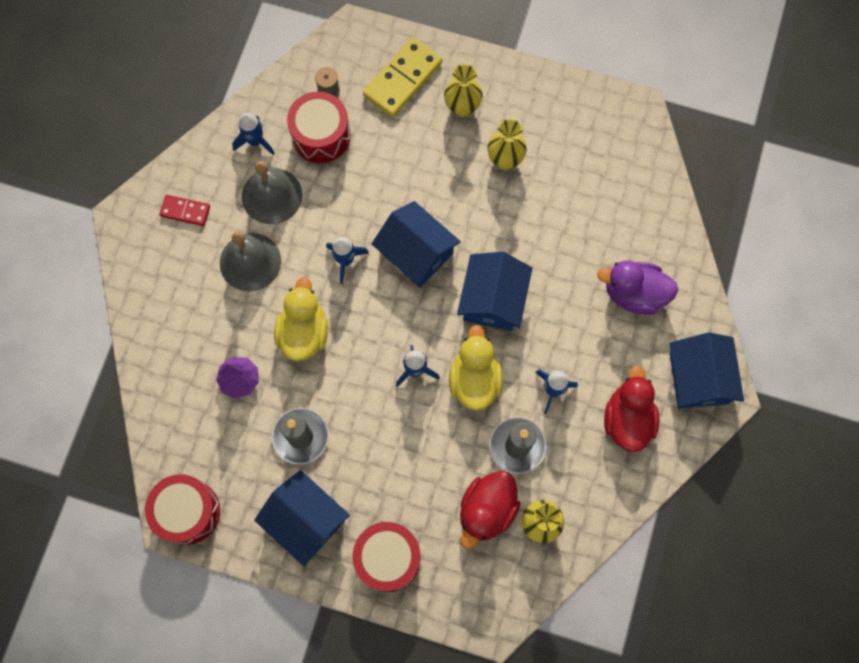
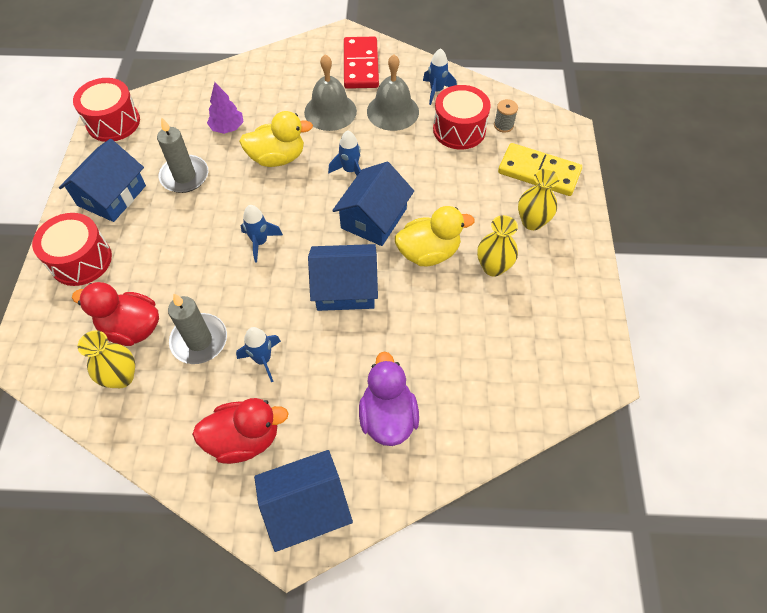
camera: 75 degrees right, 15 degrees down
(185, 211) = (360, 65): red domino -> red domino, size x1.79
(474, 379) = (260, 290): yellow duck -> yellow duck (428, 252)

